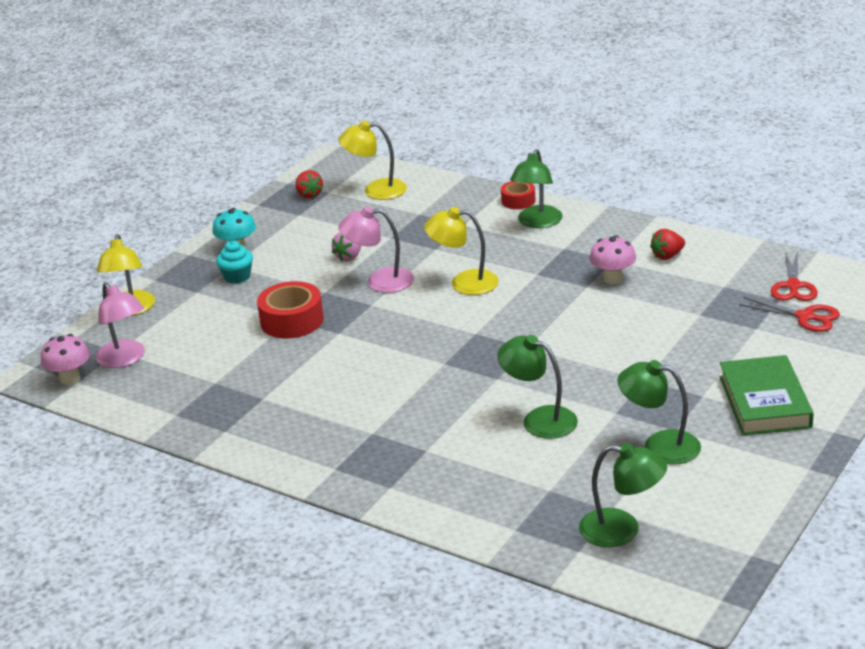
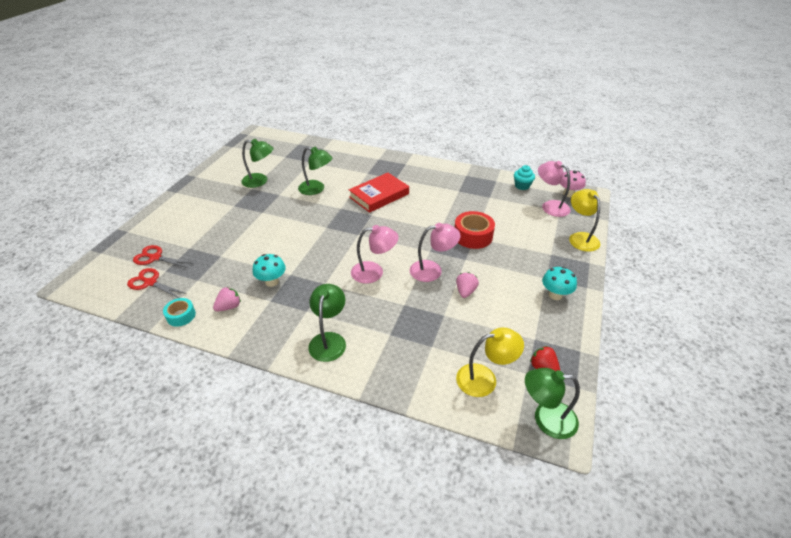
camera: 165 degrees right, 10 degrees up
(237, 277) = (533, 268): turquoise cupcake -> turquoise cupcake (522, 186)
(418, 398) = (379, 195): none -> red book
(464, 283) = (374, 272): yellow lamp -> pink lamp
(518, 201) = (348, 370): red tape -> none
(613, 279) = (272, 282): pink mushroom -> turquoise mushroom
(622, 530) = (281, 150): green lamp -> green lamp (546, 419)
(667, 256) = (229, 307): red strawberry -> pink strawberry
(729, 250) = (181, 316): none -> turquoise tape
(764, 402) = (203, 204): green book -> none
(793, 286) = (150, 282): red scissors -> red scissors turned 60 degrees counterclockwise

